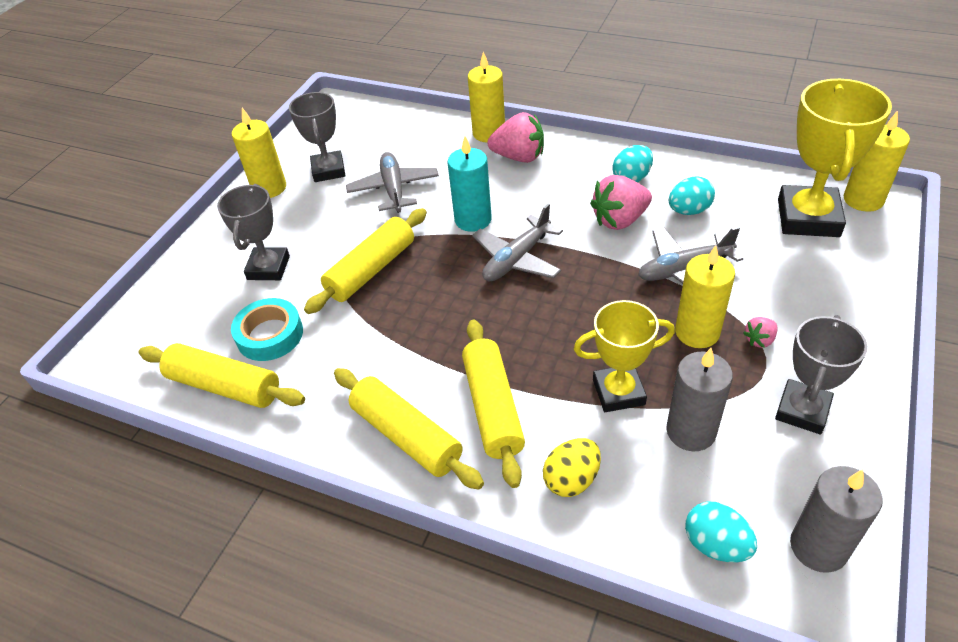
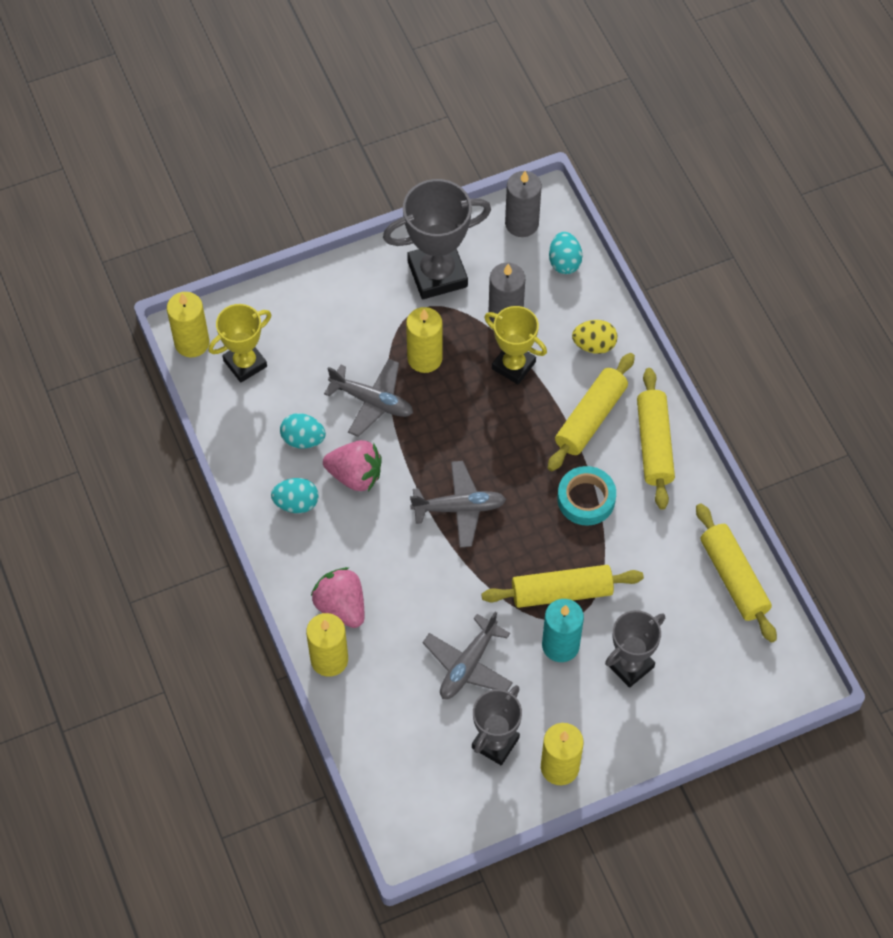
camera: 140 degrees left, 15 degrees up
(270, 335) = (675, 596): turquoise tape -> turquoise tape (586, 499)
(473, 220) = (447, 573): turquoise candle -> turquoise candle (560, 645)
(759, 340) = (399, 323): pink strawberry -> none
(802, 410) = (437, 274): grey trophy -> grey trophy, size x1.54
(808, 218) = (245, 363): yellow trophy -> yellow trophy, size x0.65

